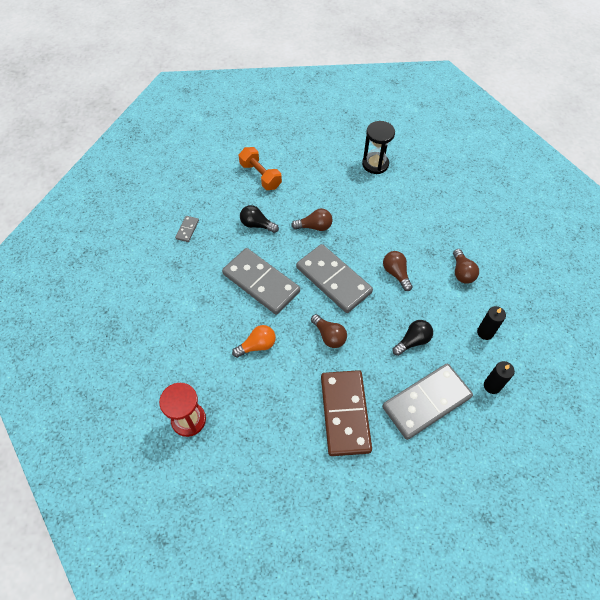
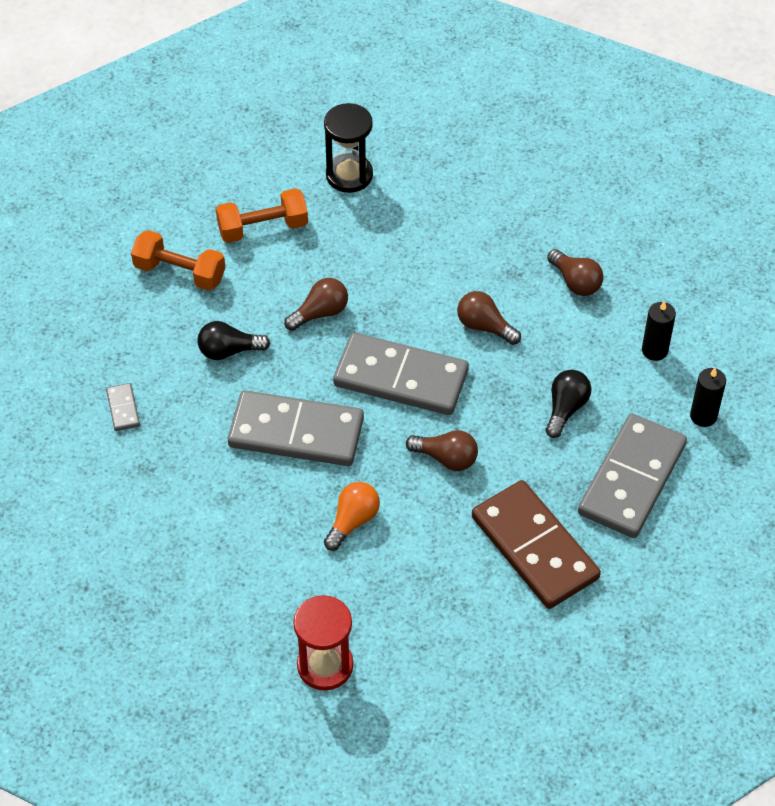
camera: 30 degrees left, 5 degrees down
(315, 171) = (263, 228): none -> orange dumbbell

